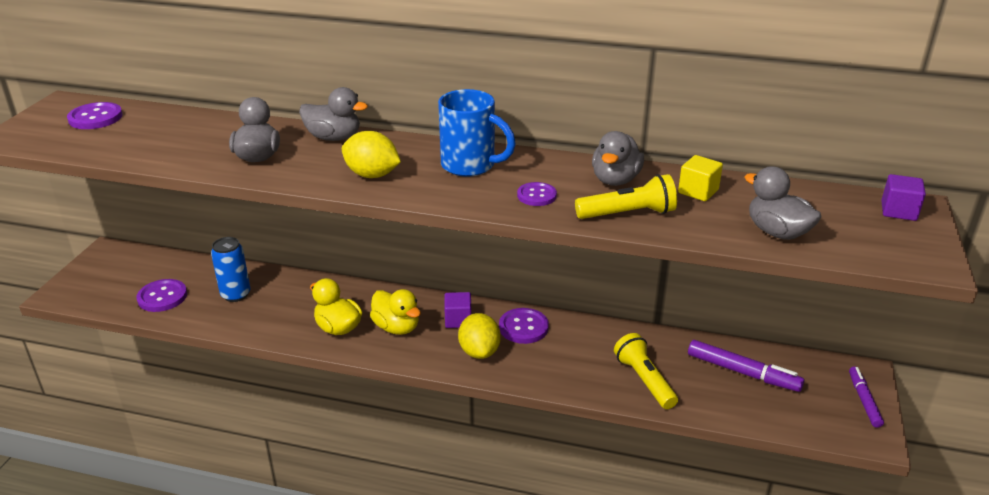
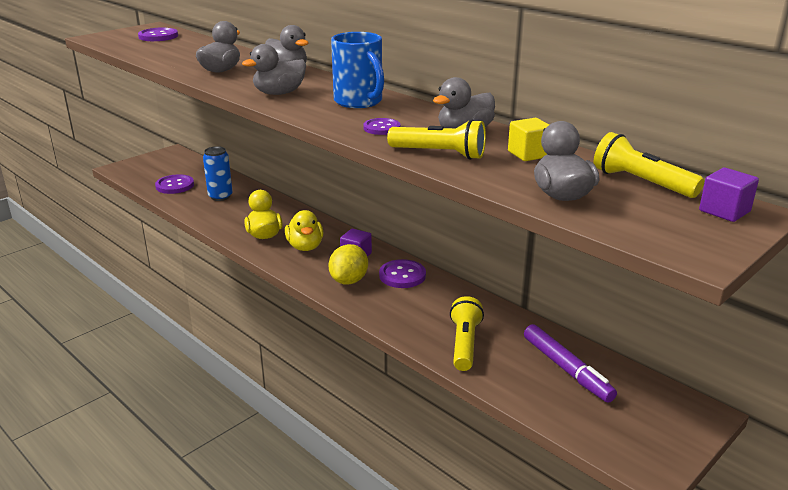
camera: 30 degrees right, 5 degrees down
(372, 175) = (279, 93): yellow lemon -> grey duck
(814, 199) = (641, 183): none -> yellow flashlight
(864, 400) = (675, 435): purple marker -> none

